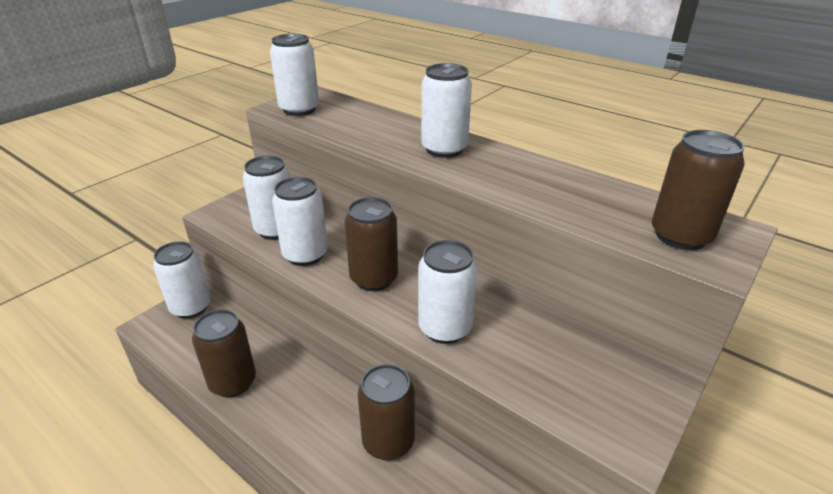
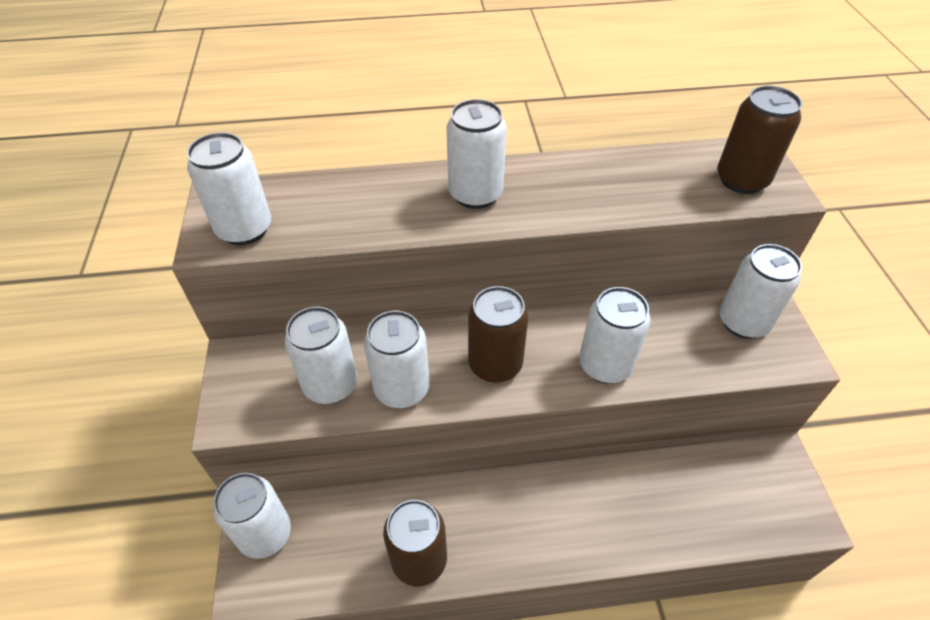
camera: 45 degrees left, 15 degrees up
(388, 442) = (598, 487): brown can -> none
(610, 383) = (743, 322): none -> white can

